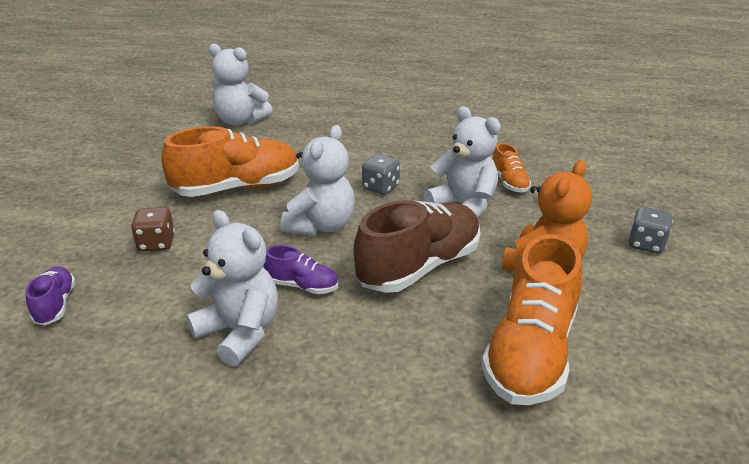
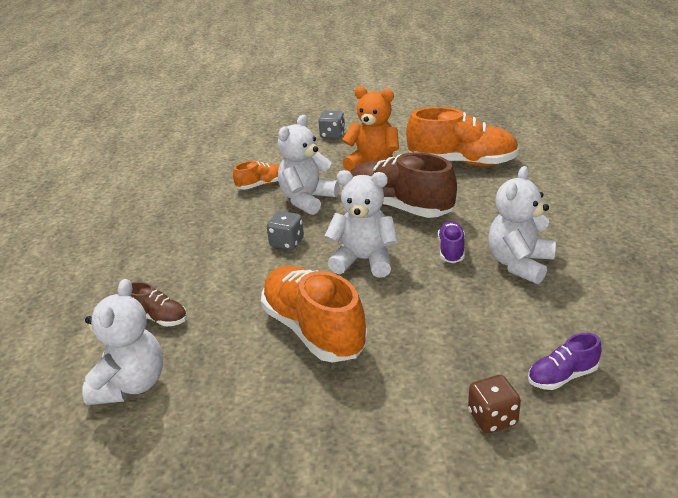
camera: 100 degrees left, 0 degrees up
(156, 243) = (439, 350): brown dice -> brown dice (492, 418)
(306, 130) = (159, 318): none -> brown shoe

